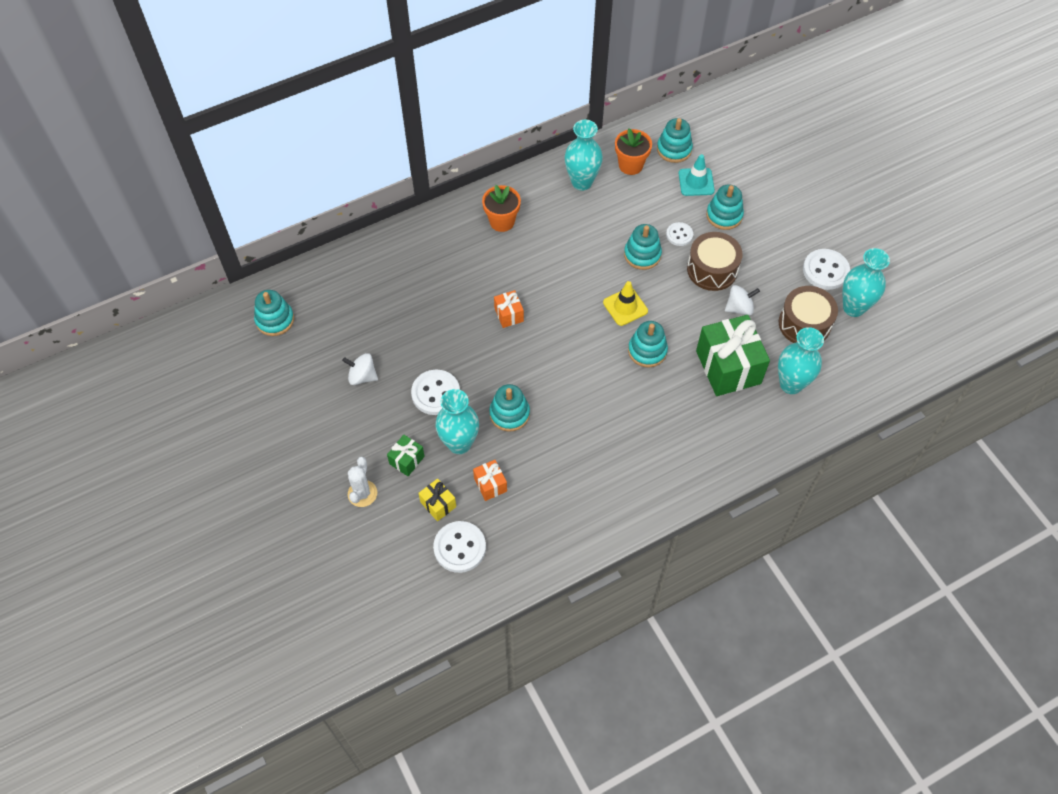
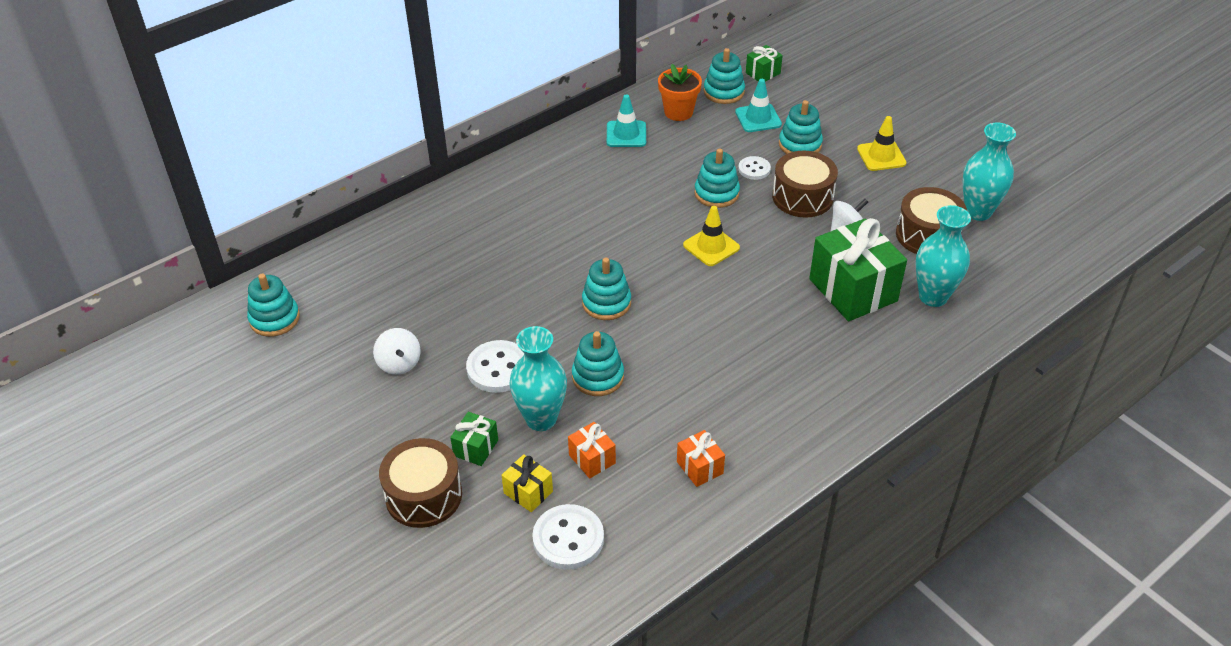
camera: 10 degrees left, 15 degrees down
(362, 376) = (399, 363): white spinning top -> white spinning top turned 120 degrees counterclockwise
(362, 493) = (423, 495): white cactus -> brown drum
(502, 221) = (541, 183): orange flower pot -> none
(509, 315) = (571, 273): orange gift -> orange gift (699, 467)
(582, 182) = (626, 134): turquoise vase -> turquoise traffic cone
(647, 351) = (750, 287): turquoise stacking toy -> turquoise stacking toy (606, 303)
(712, 134) = (763, 73): none -> green gift
(789, 238) = (881, 156): none -> yellow traffic cone
(825, 270) = (933, 181): white button -> none

